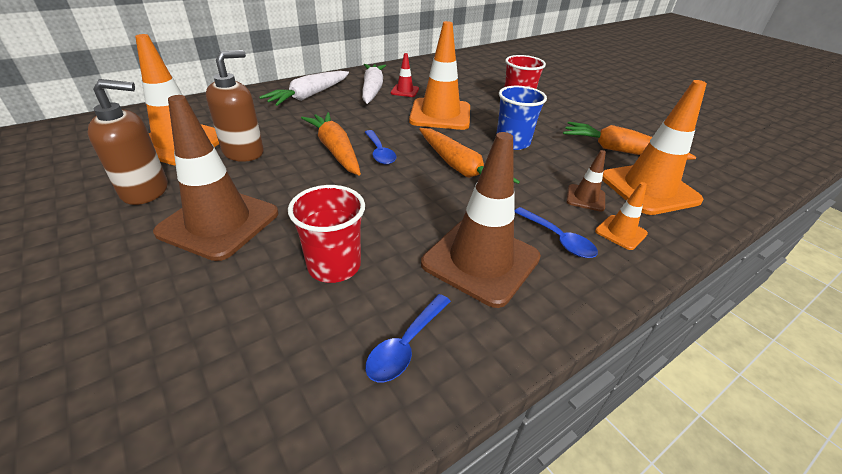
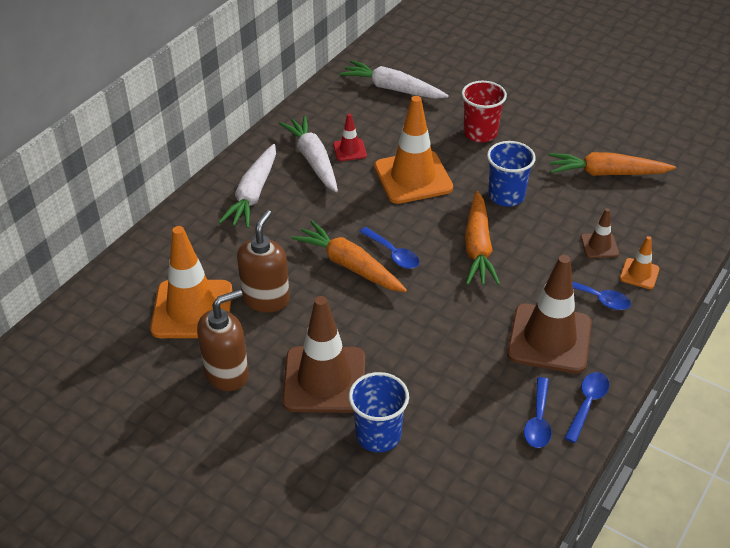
camera: 20 degrees left, 5 degrees up
(210, 291) = (378, 435): none -> blue cup
(334, 266) = (447, 383): red cup -> none
(460, 168) = (478, 247): orange carrot -> orange carrot turned 60 degrees clockwise
(465, 71) = (392, 89): none -> white carrot
(484, 348) = (587, 404): none -> blue spoon
(648, 189) = (646, 216): orange traffic cone -> none

